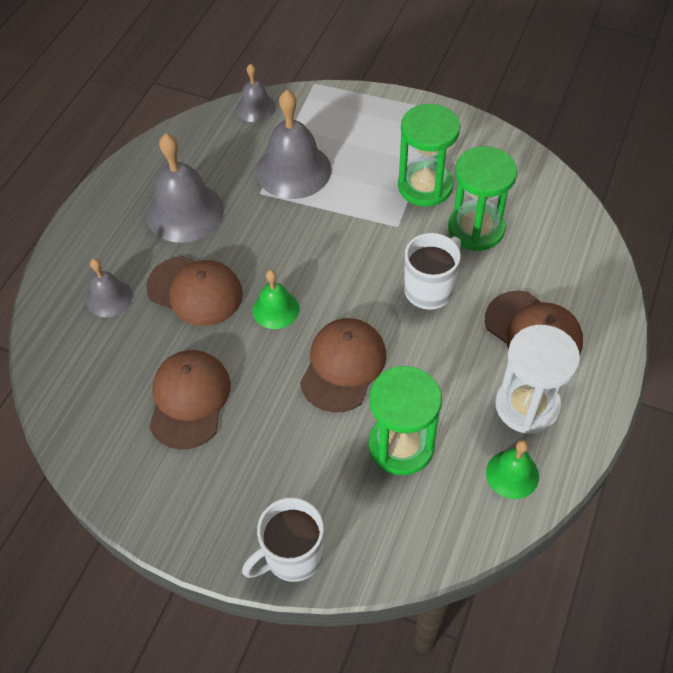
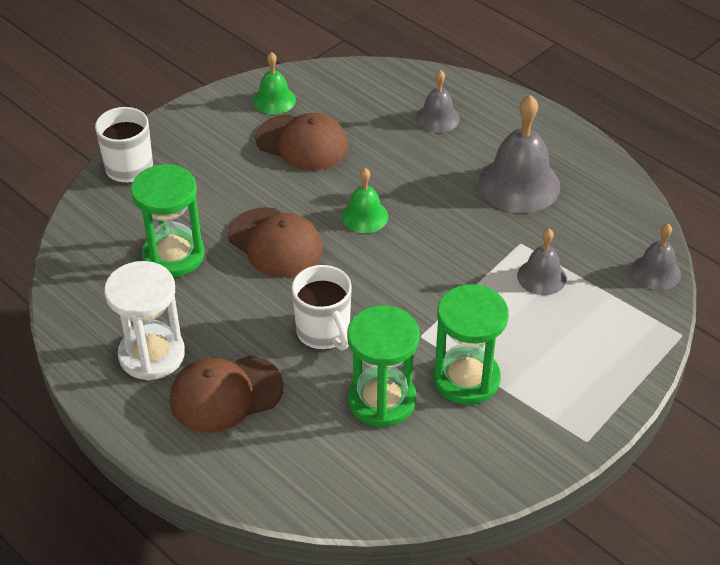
camera: 110 degrees right, 10 degrees down
(195, 291) = (416, 170): brown cap -> none
(293, 170) = (541, 277): grey bell -> grey bell, size x0.56
(512, 474) = (97, 317): green bell -> green bell (274, 100)

